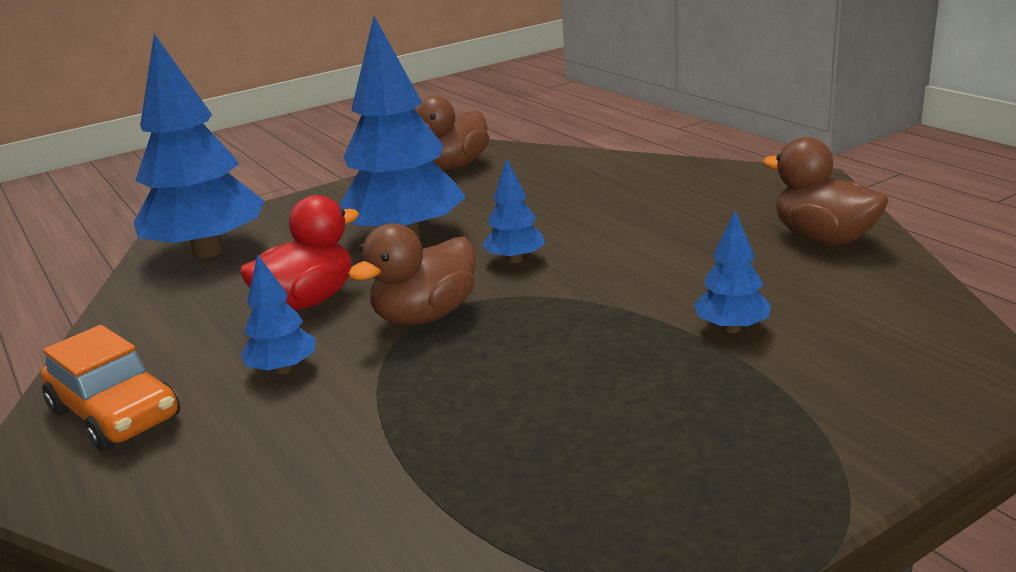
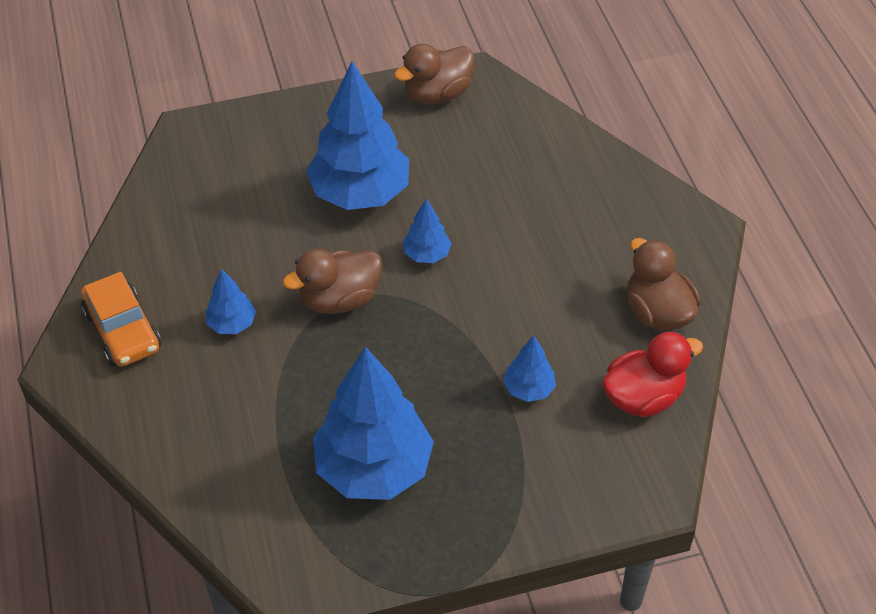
camera: 15 degrees right, 25 degrees up
(208, 252) = (211, 157): blue tree -> blue tree (373, 468)
(308, 301) = (267, 251): red duck -> red duck (643, 397)

